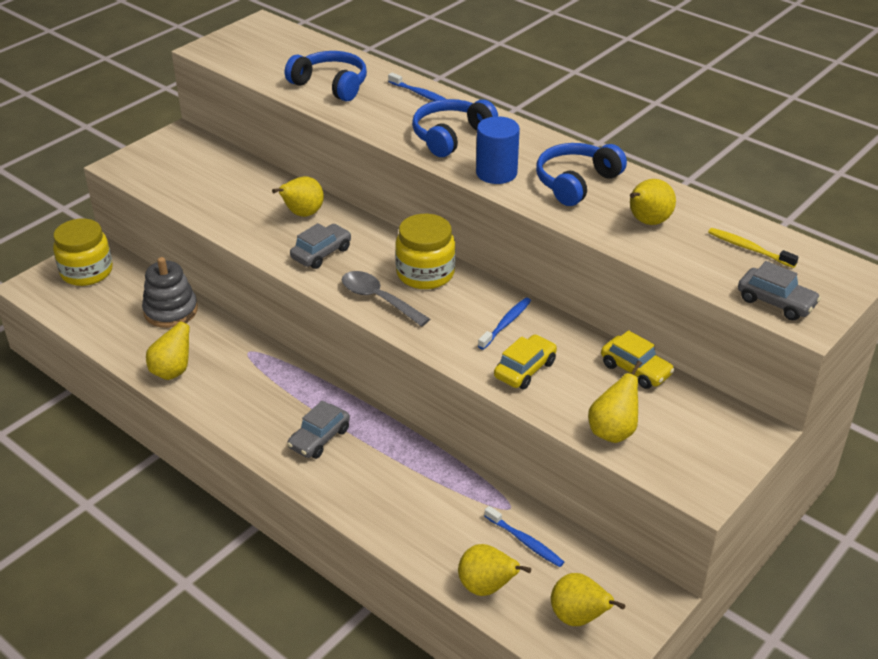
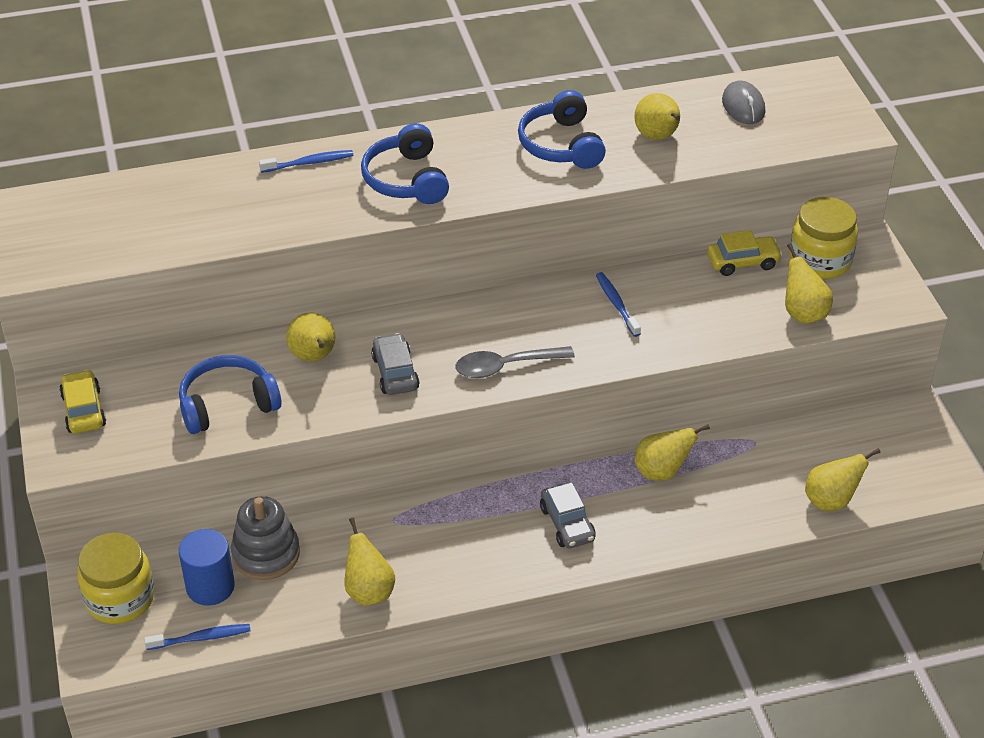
camera: 55 degrees left, 5 degrees up
(331, 85) = (219, 212): blue headphones -> blue headphones (227, 404)
(425, 273) = (497, 318): yellow jar -> yellow jar (820, 260)
(496, 173) = (498, 182): blue cylinder -> blue cylinder (210, 586)
(525, 369) = (687, 324): yellow car -> yellow car (84, 410)
(525, 541) = (800, 452): blue toothbrush -> blue toothbrush (201, 638)
(578, 617) = (901, 463): yellow pear -> yellow pear (662, 471)
(749, 248) = (743, 106): yellow toothbrush -> grey mouse
(776, 302) = (820, 131): grey car -> none

